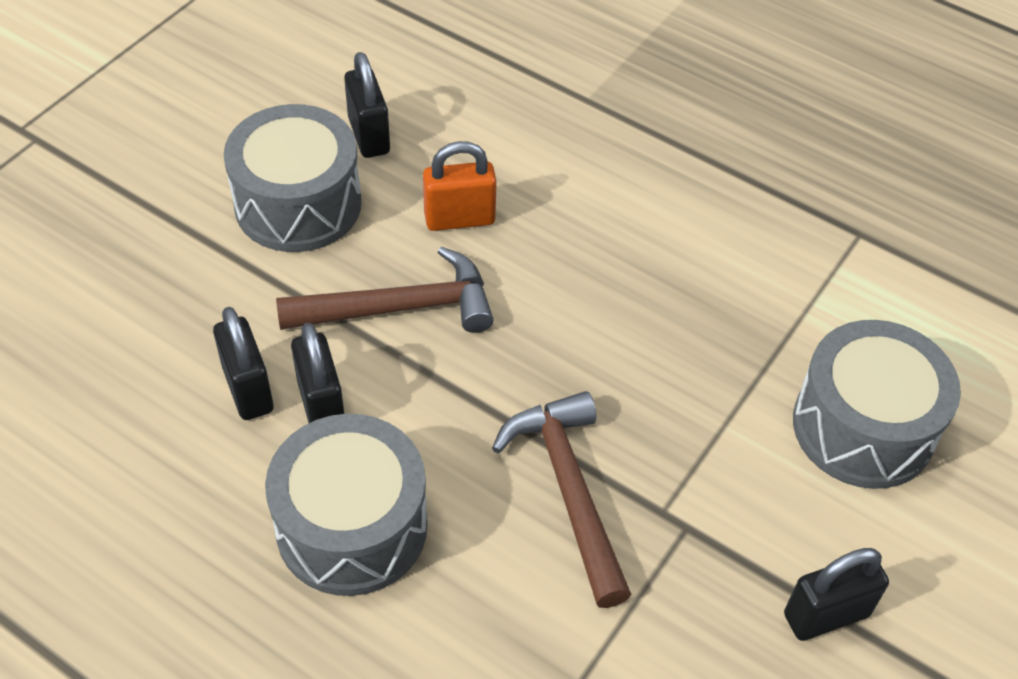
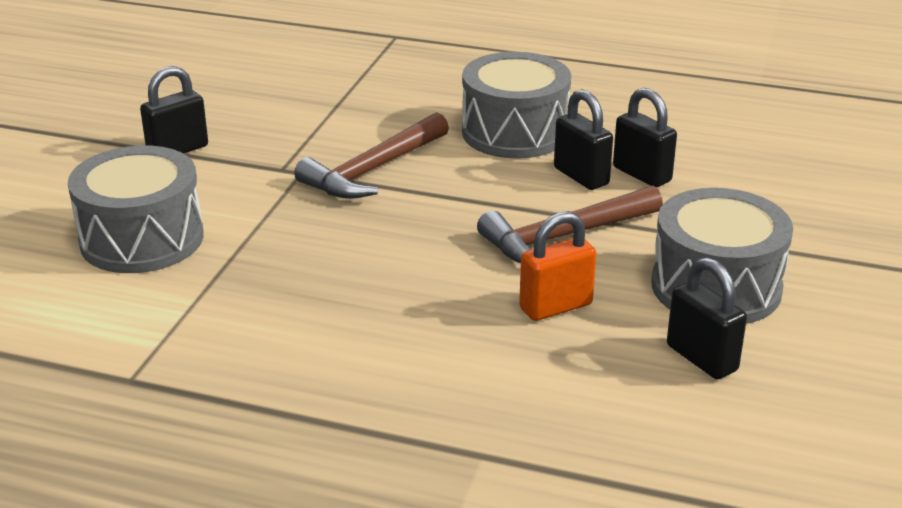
camera: 165 degrees right, 20 degrees down
(569, 490) = (373, 170): brown hammer -> brown hammer turned 75 degrees clockwise

